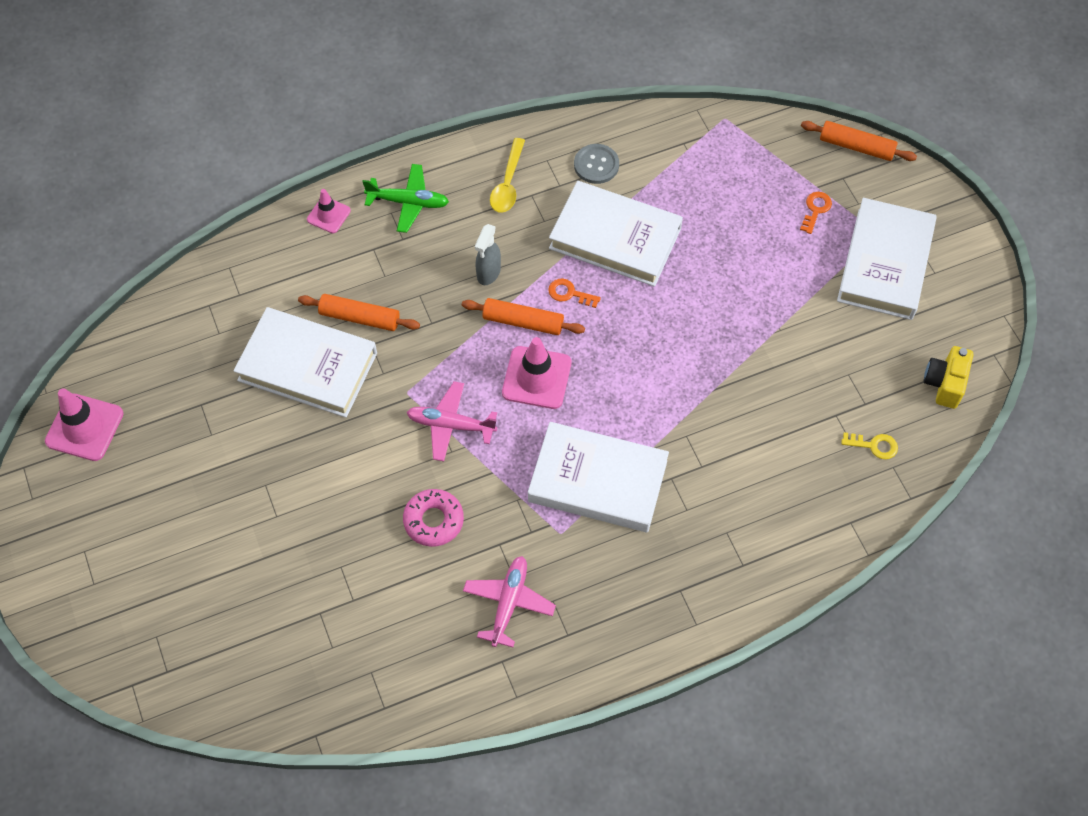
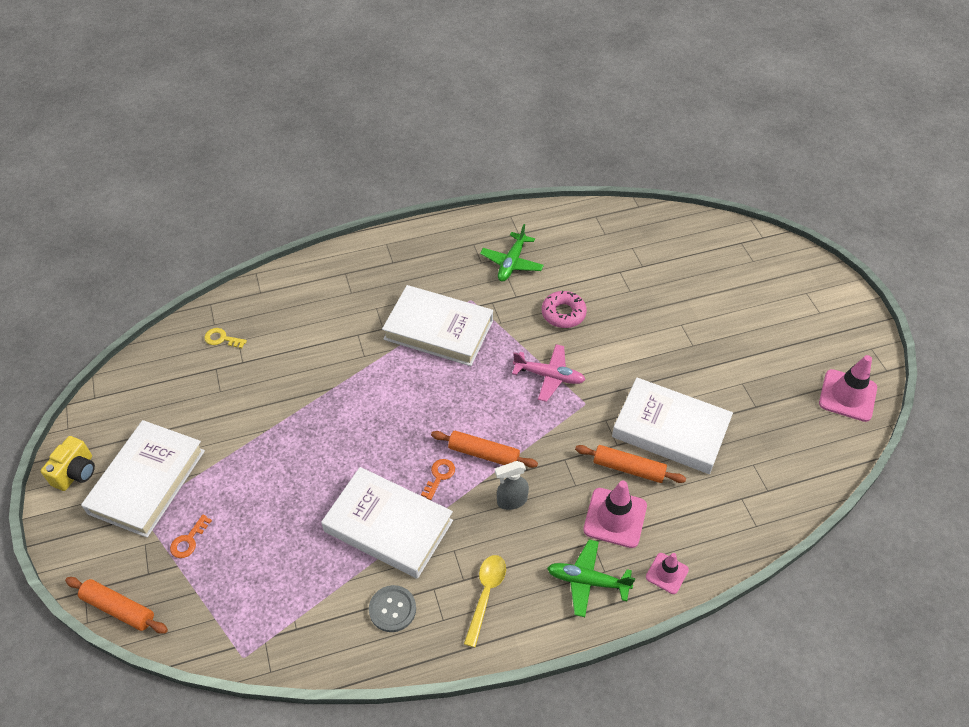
camera: 175 degrees left, 10 degrees down
(488, 273) = (511, 501): grey spray bottle -> grey spray bottle turned 135 degrees counterclockwise
(509, 603) = (511, 263): pink plane -> green plane
(536, 378) = (477, 407): pink traffic cone -> pink traffic cone (615, 518)
(569, 293) = (439, 476): orange key -> orange key turned 90 degrees counterclockwise
(944, 384) = (146, 378): yellow camera -> yellow camera (76, 472)

